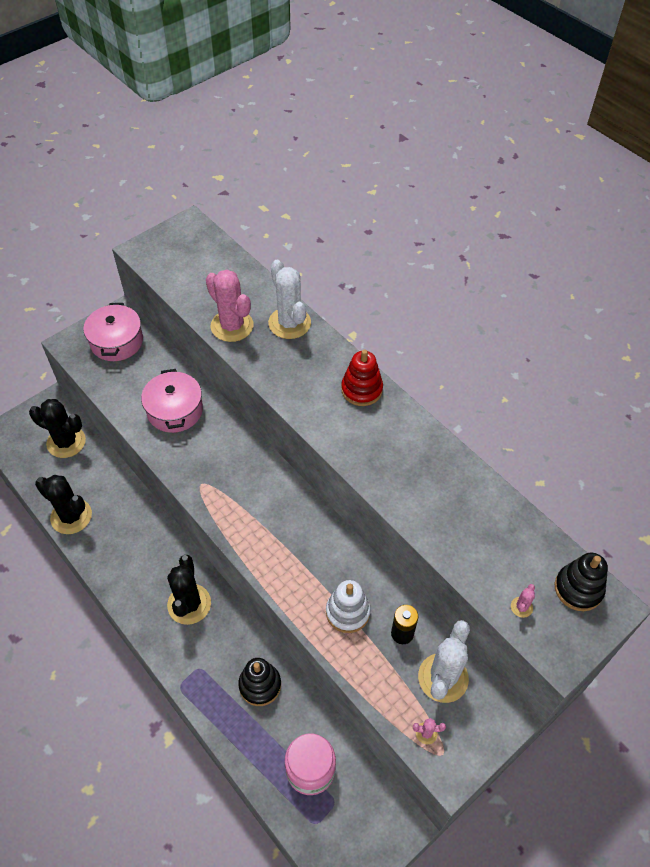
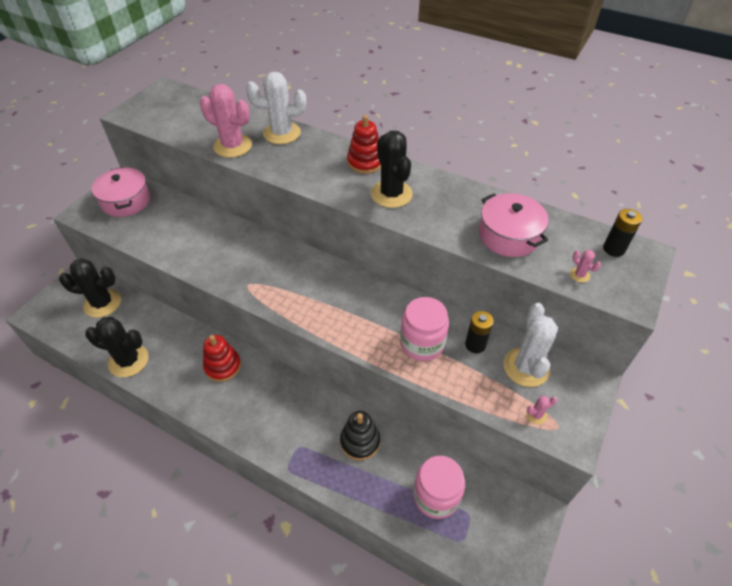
camera: 20 degrees left, 5 degrees down
(157, 554) = (223, 366): none -> red stacking toy
(175, 410) = (200, 237): pink pot -> pink pot (508, 236)
(189, 604) = (268, 397): black cactus -> black cactus (391, 194)
(289, 323) = (282, 133): white cactus -> white cactus turned 45 degrees counterclockwise
(347, 612) = (422, 343): white stacking toy -> pink jar
(521, 607) = (579, 275): pink cactus -> pink cactus turned 45 degrees counterclockwise
(578, 589) = (613, 249): black stacking toy -> black battery

